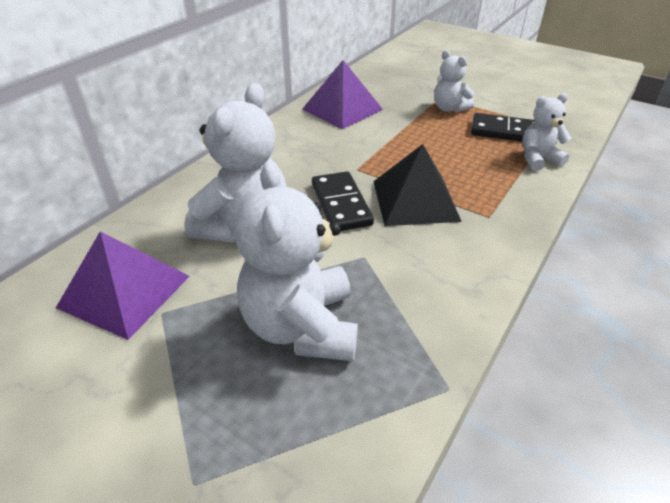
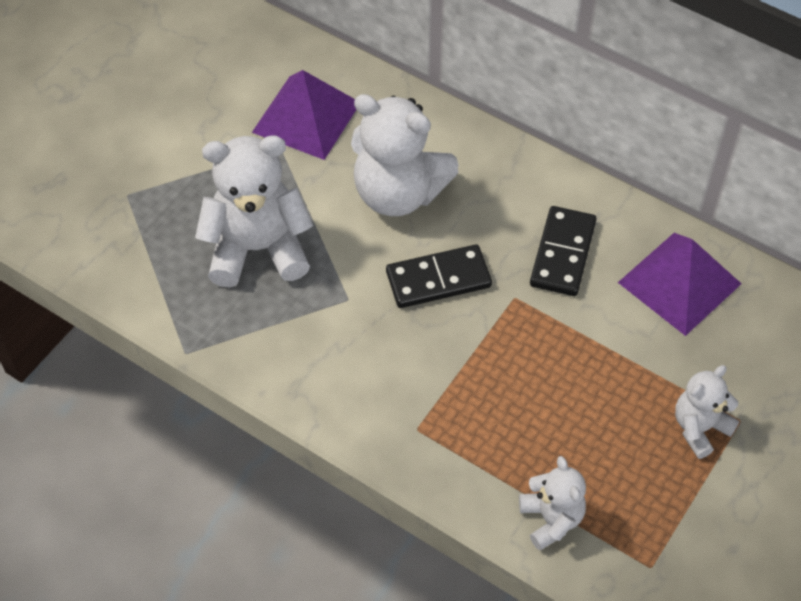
camera: 90 degrees right, 15 degrees up
(415, 200) = (447, 354): black pyramid -> none
(506, 132) = (629, 495): black domino -> black domino (563, 254)

